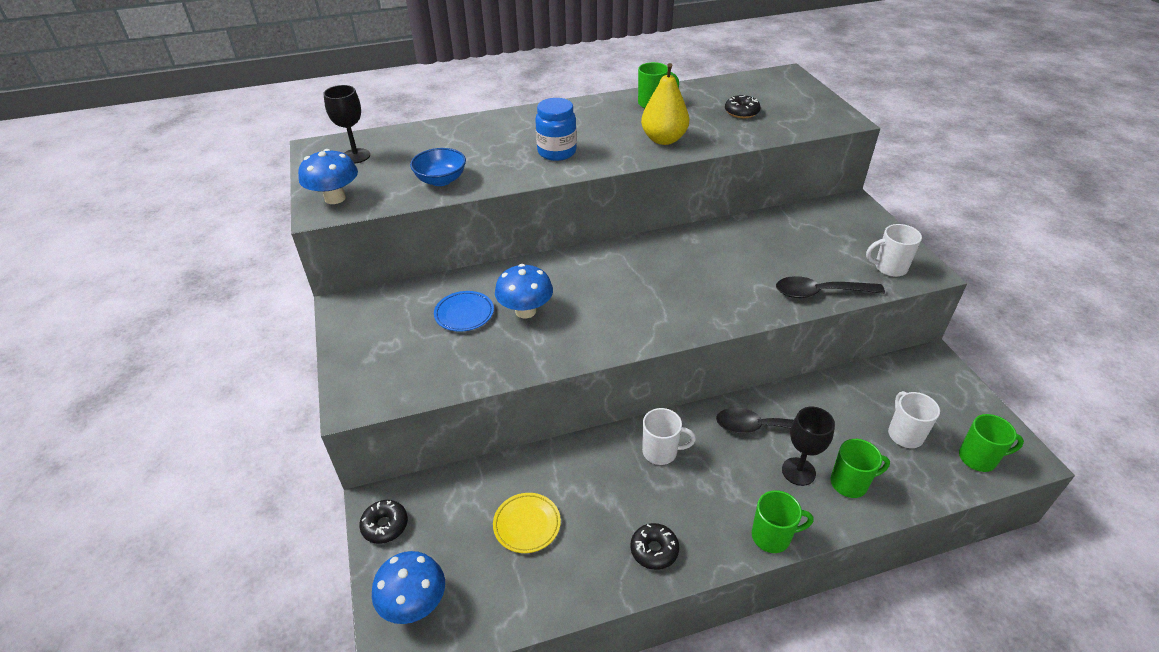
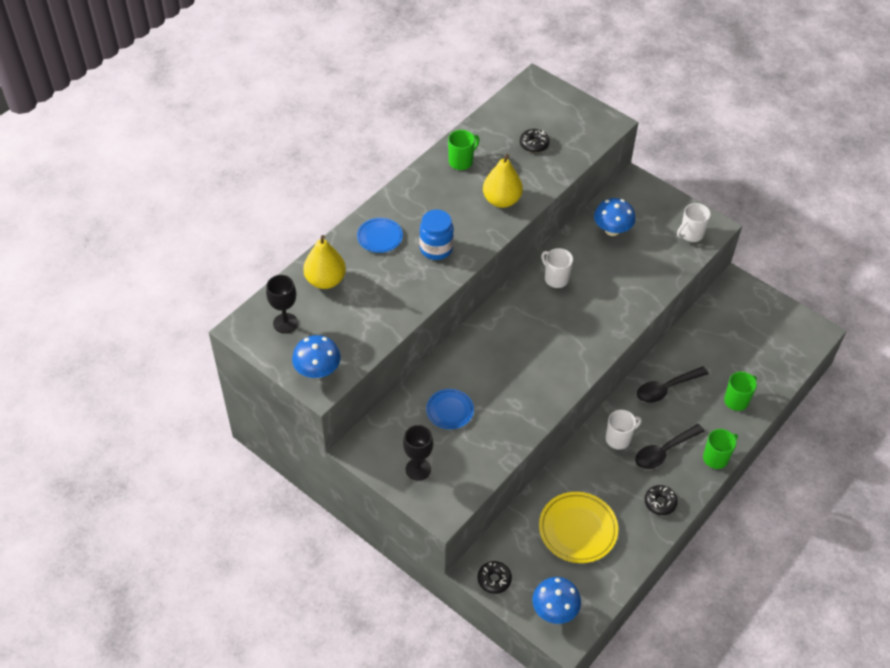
camera: 35 degrees left, 10 degrees up
(428, 140) = (325, 280): none -> yellow pear
(441, 180) = (378, 316): blue bowl -> none
(514, 128) = (380, 237): none -> blue plate
(525, 311) = (489, 387): blue mushroom -> blue mushroom (612, 230)
(527, 524) = (577, 529): yellow plate -> yellow plate, size x1.65
(798, 471) = (705, 408): black goblet -> black goblet (418, 469)
(820, 293) = (662, 277): black spoon -> black spoon (664, 451)
(904, 434) = (747, 350): white mug -> white mug (556, 278)
(978, 458) = (794, 345): green mug -> none

